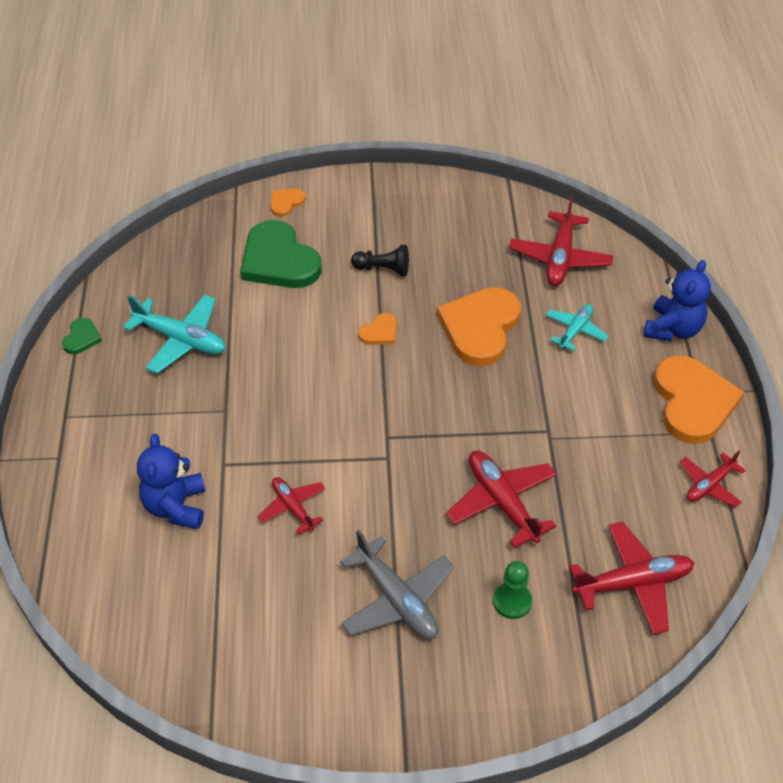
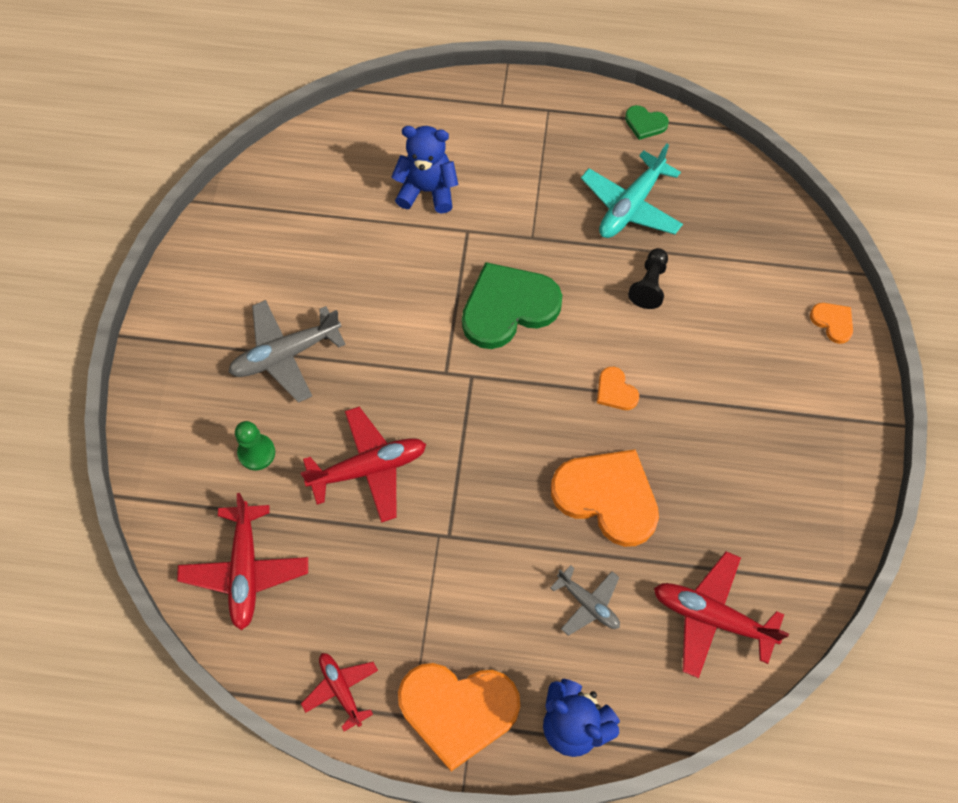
camera: 100 degrees right, 15 degrees up
(279, 260) = (737, 305): green heart -> green heart (508, 307)
(293, 508) = (405, 282): red plane -> none
(383, 269) = (712, 410): black pawn -> black pawn (649, 285)
(575, 330) = (588, 603): turquoise plane -> grey plane

